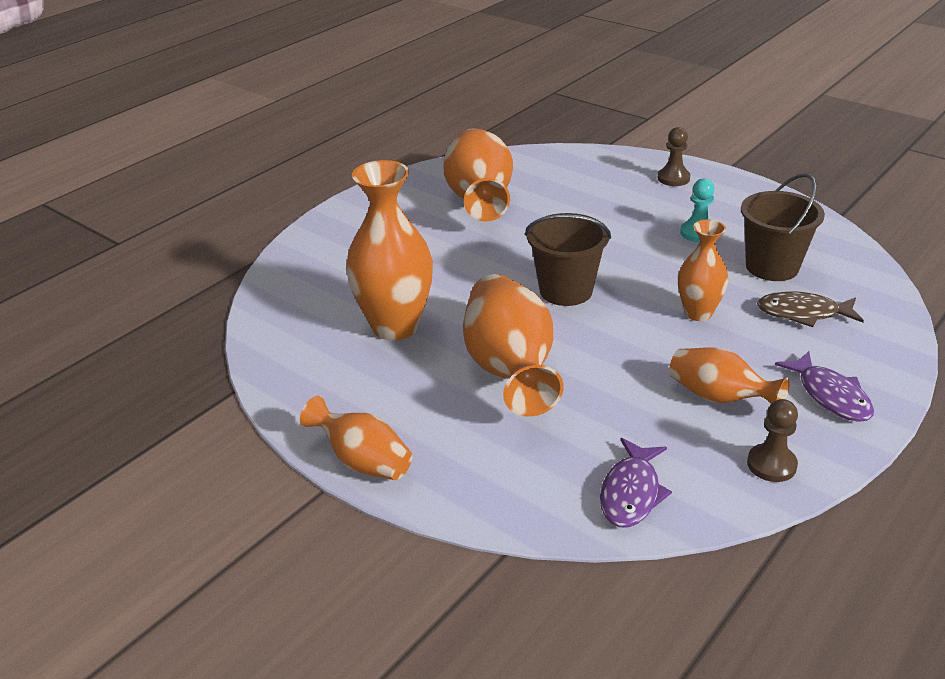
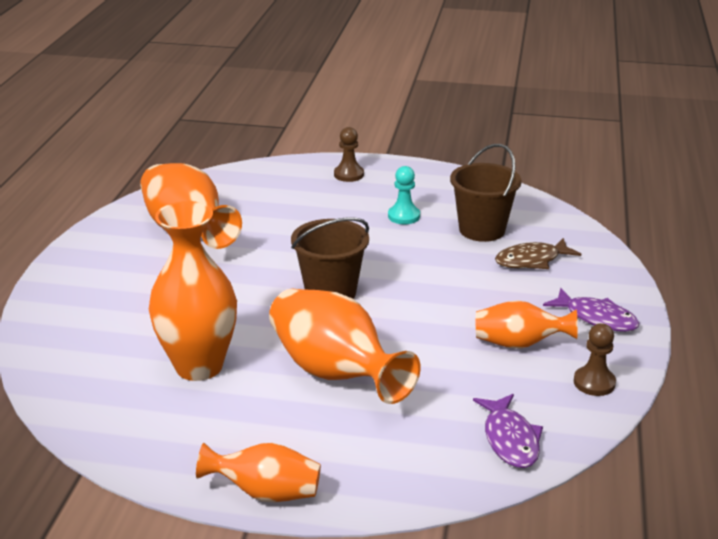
camera: 30 degrees left, 5 degrees down
(698, 313) = (453, 282): orange vase -> none

